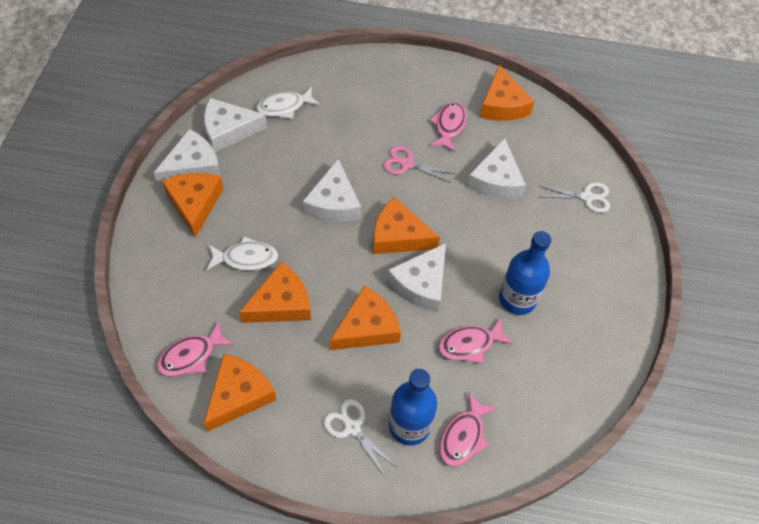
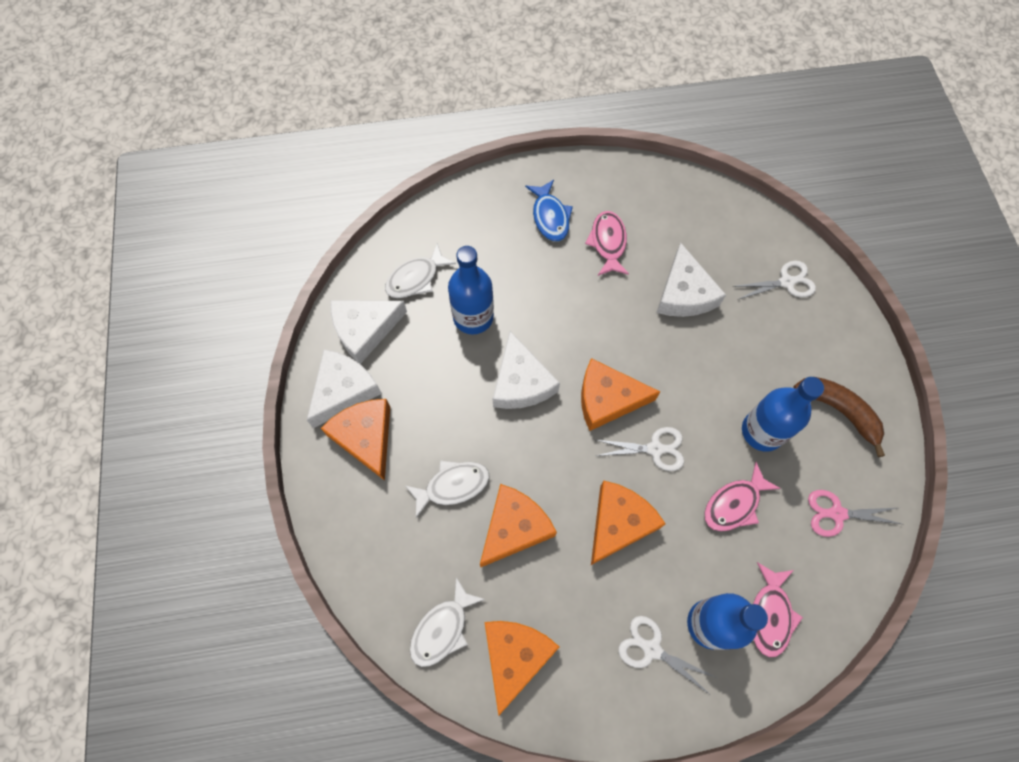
camera: 15 degrees left, 10 degrees up
(191, 356) = (442, 628): pink fish -> white fish
(317, 146) = (473, 317): none -> blue bottle
(407, 164) = (581, 306): pink scissors -> pink scissors (837, 513)
(410, 95) = (550, 217): none -> blue fish
(421, 284) = (655, 449): white cheese -> white scissors
(502, 105) = (654, 197): orange cheese -> none
(590, 304) = (839, 411): none -> brown banana

